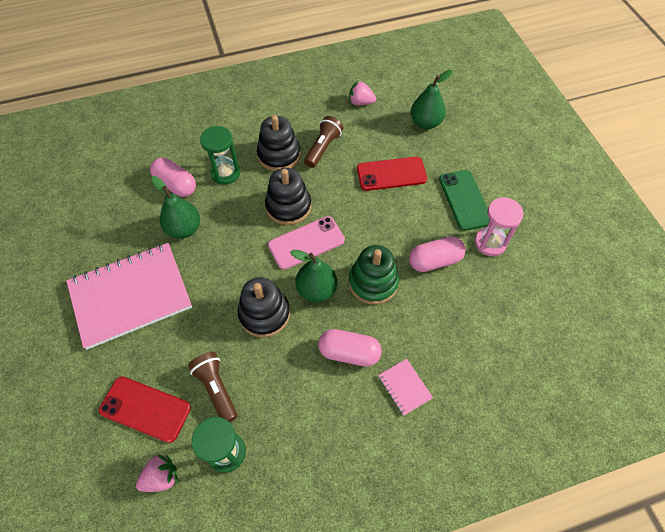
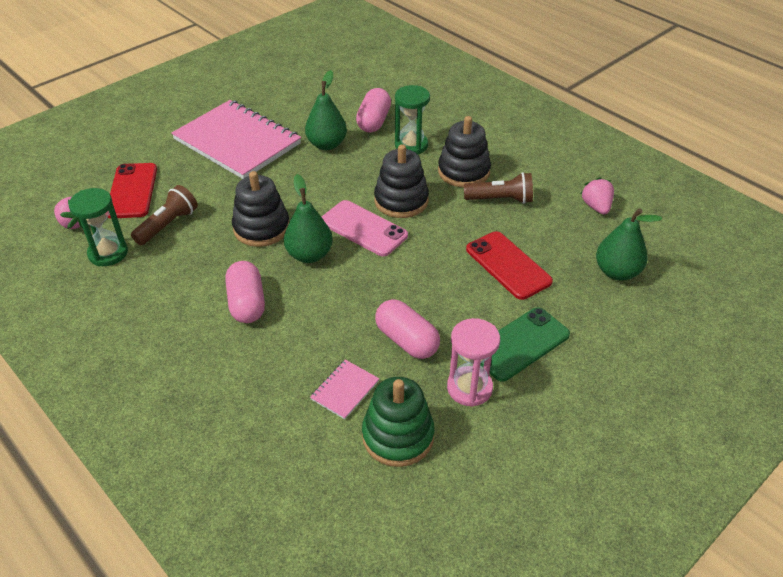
camera: 65 degrees right, 15 degrees down
(373, 282) = (344, 295): green stacking toy -> green stacking toy (398, 436)
(404, 387) = (225, 361): pink notebook -> pink notebook (345, 390)

